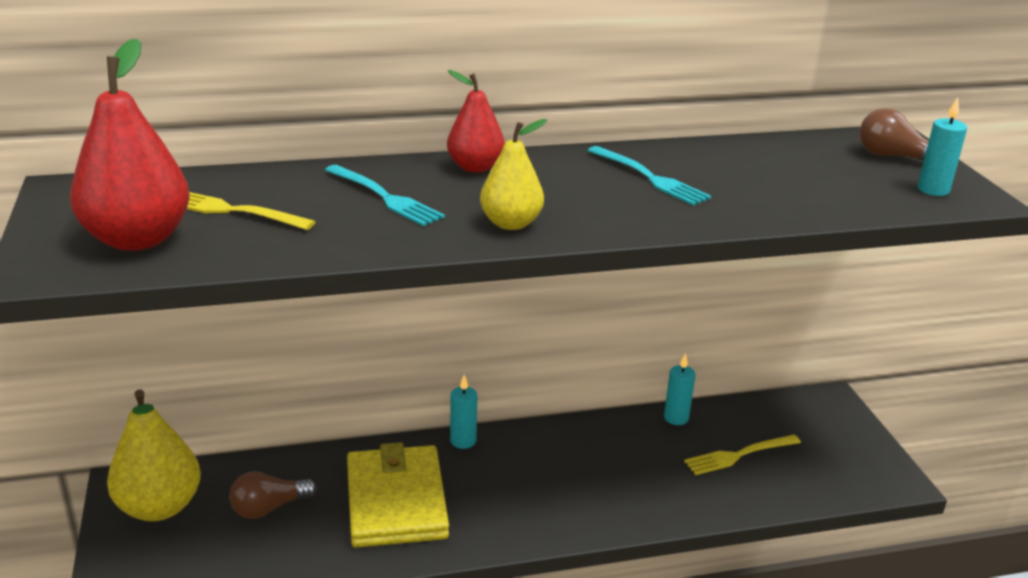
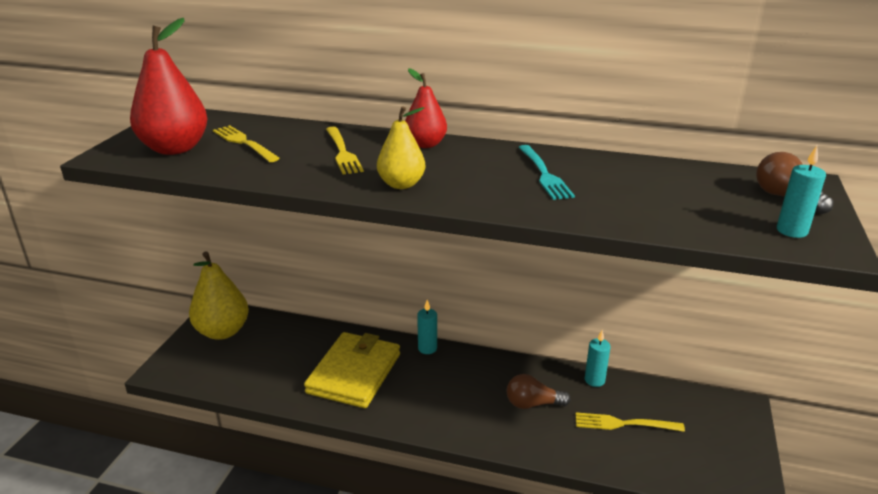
camera: 30 degrees right, 0 degrees up
(269, 508) = (278, 352): brown light bulb -> brown light bulb (533, 404)
(385, 197) = (342, 152): turquoise fork -> yellow fork

